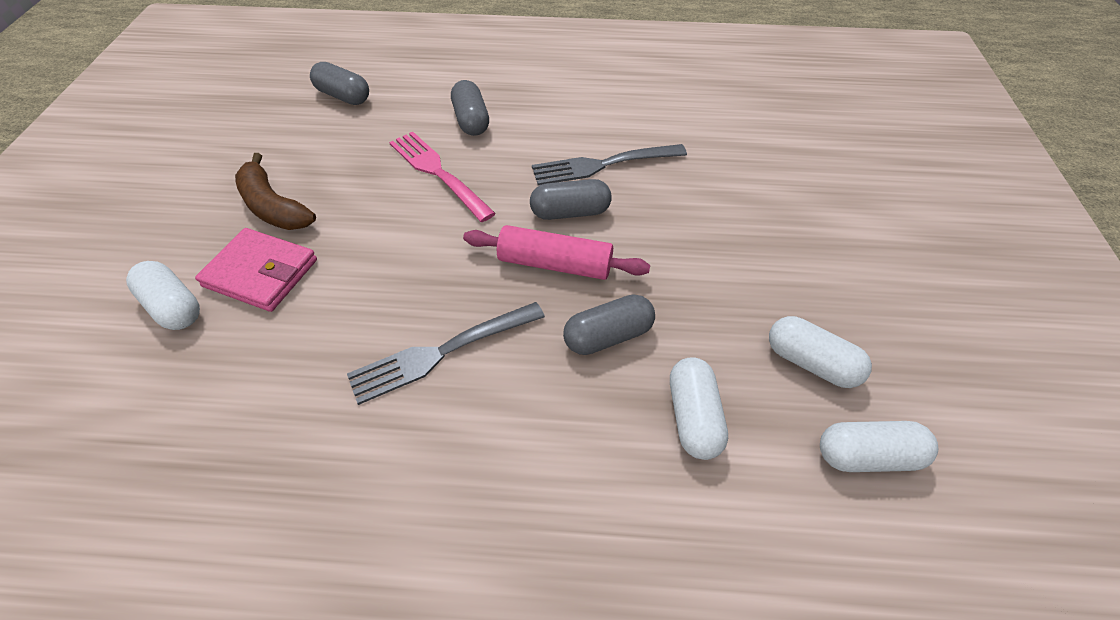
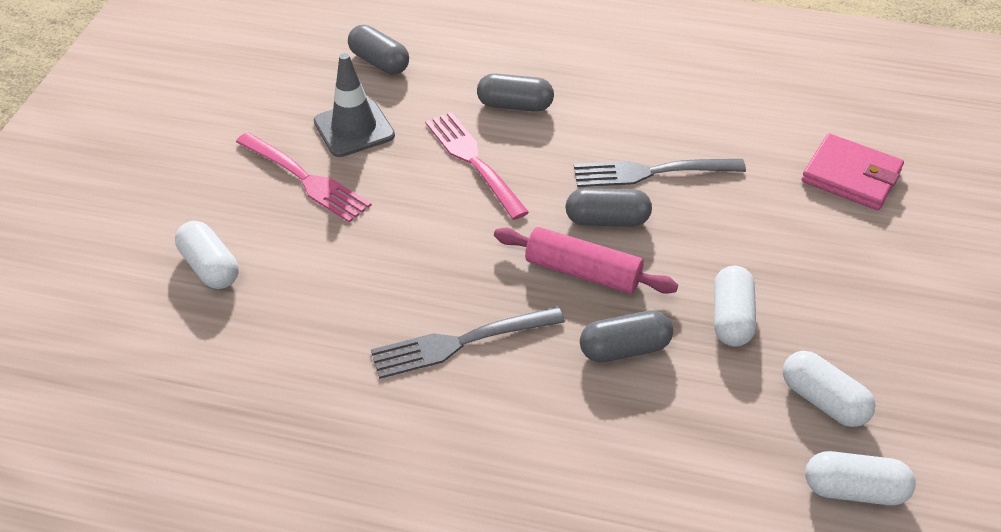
camera: 10 degrees right, 5 degrees down
(261, 273) = (291, 245): pink wallet -> pink wallet (851, 176)
(273, 207) = (304, 178): brown banana -> pink fork
(322, 155) = (354, 128): none -> grey traffic cone
(471, 120) = (515, 105): grey capsule -> grey capsule turned 75 degrees counterclockwise
(693, 417) = (693, 433): white capsule -> white capsule (731, 318)

